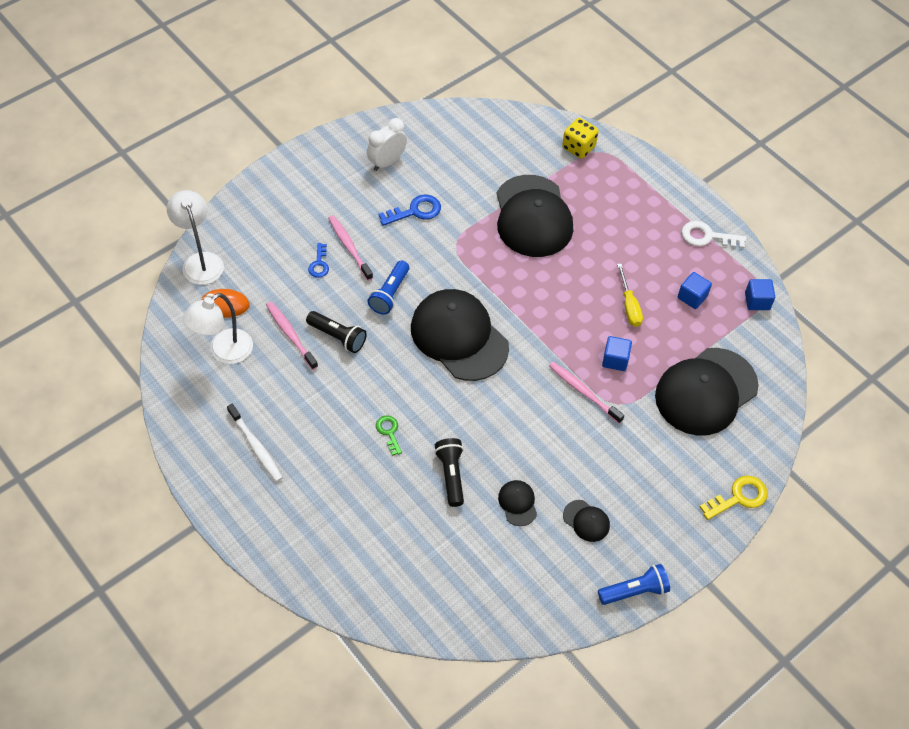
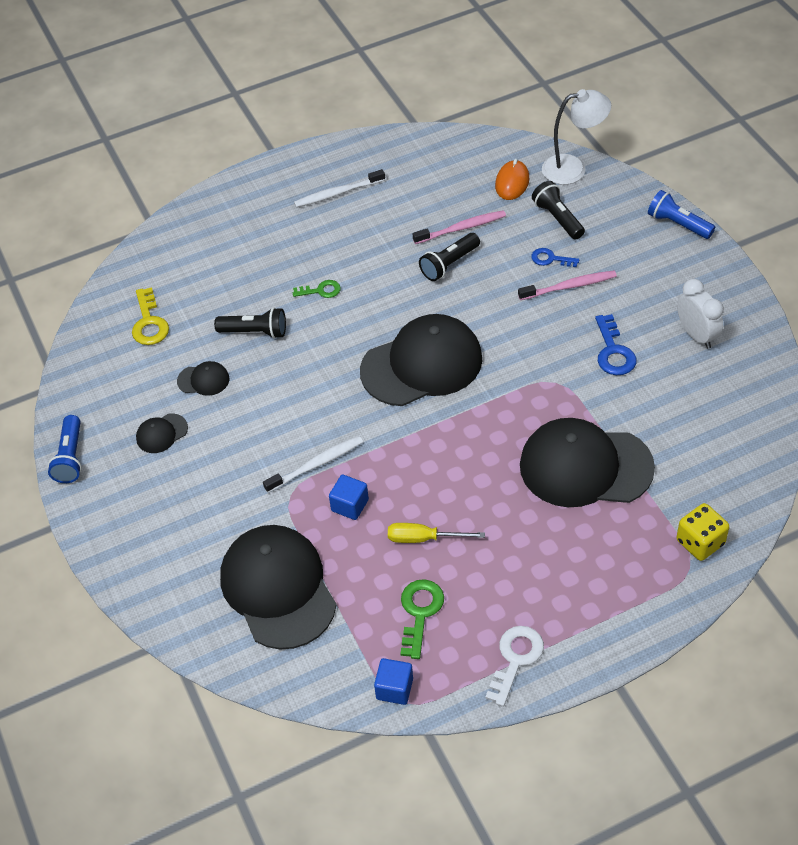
camera: 110 degrees right, 5 degrees down
(224, 352) = (453, 178): white lamp -> none
(268, 265) = (558, 218): none -> black flashlight
(390, 294) = (496, 313): blue flashlight -> blue flashlight (678, 224)
(583, 392) = (316, 464): pink toothbrush -> white toothbrush
(692, 297) = (420, 612): blue cube -> green key
(739, 497) = (132, 582): yellow key -> yellow key (149, 323)

